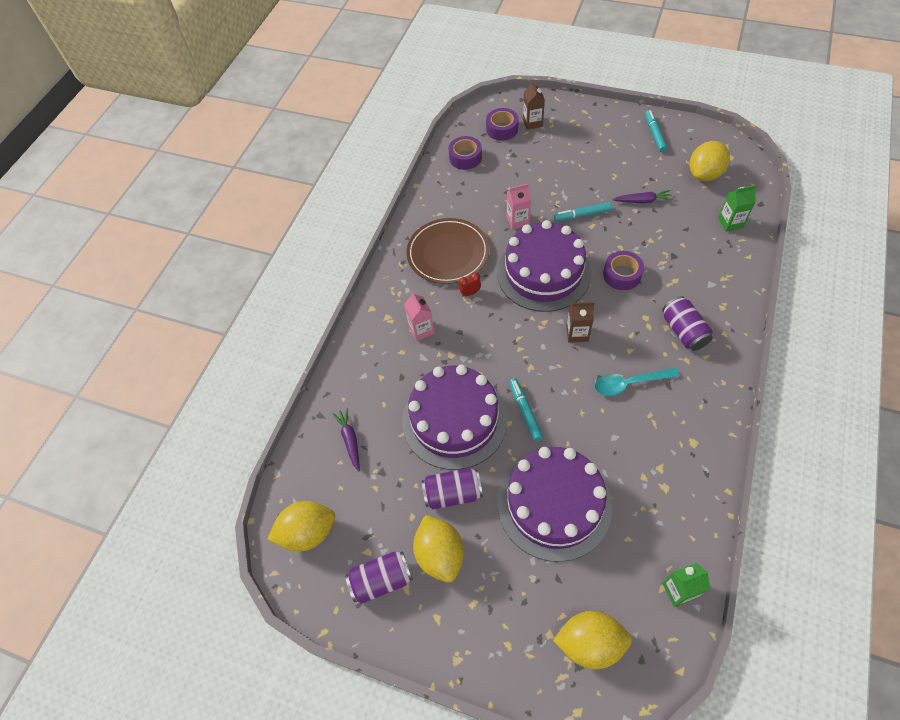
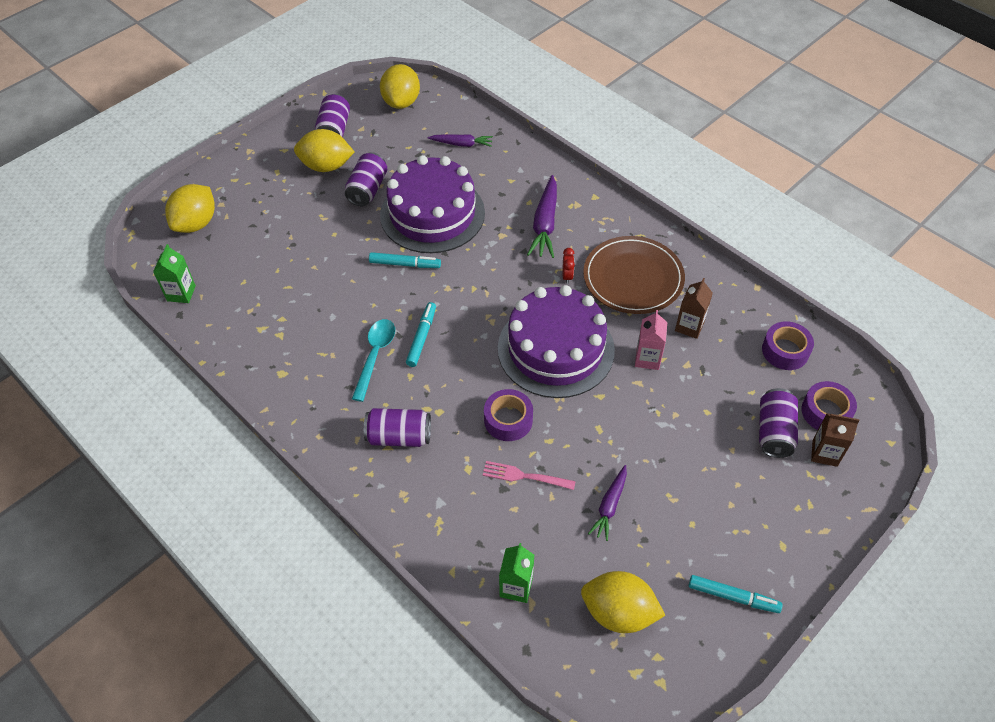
camera: 110 degrees right, 5 degrees down
(421, 330) = (545, 224): pink carton -> purple carrot
(533, 146) = (774, 432): none -> purple can
(554, 504) = (309, 248): purple cake -> none
(577, 333) = (460, 342): brown carton -> brown carton (689, 326)
(582, 215) = (621, 427): turquoise marker -> turquoise marker (421, 337)
(656, 248) = (525, 476): none -> pink fork
(704, 174) = (618, 612): yellow lemon -> yellow lemon turned 45 degrees counterclockwise

